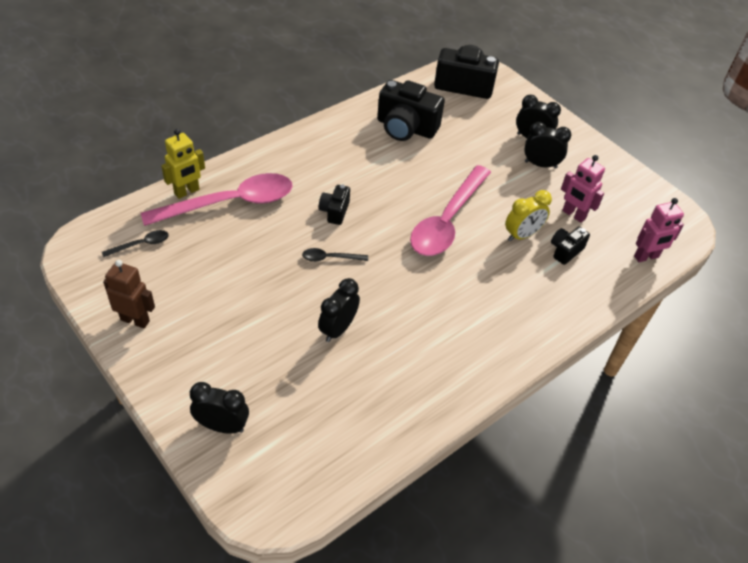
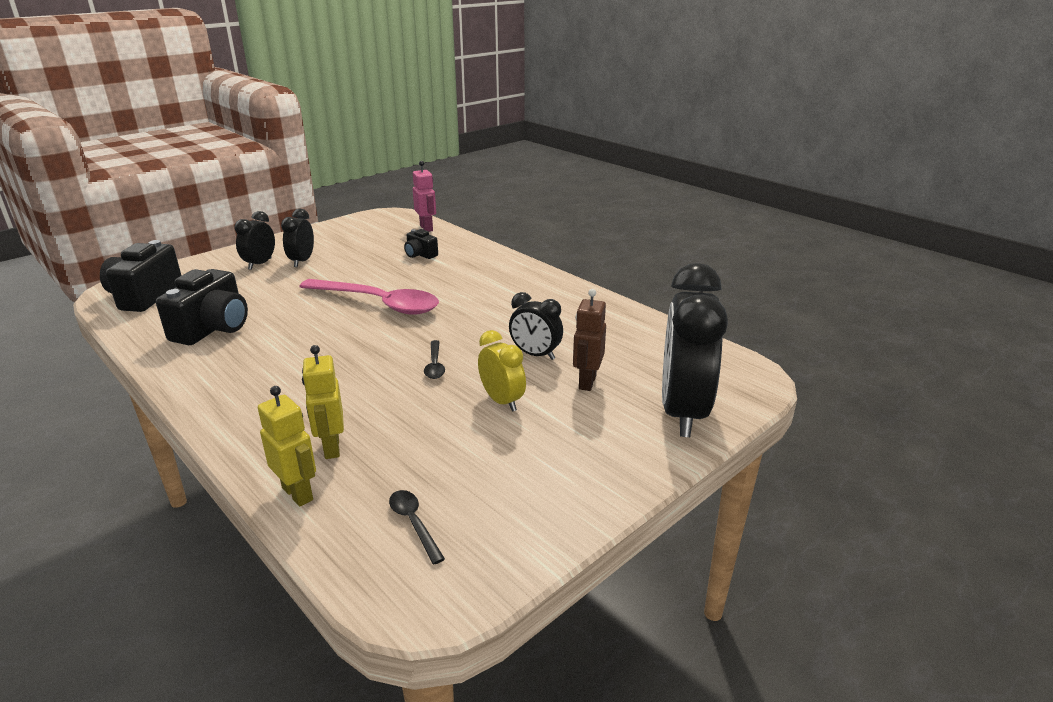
camera: 90 degrees left, 20 degrees down
(135, 320) = (559, 502): brown robot -> brown robot (587, 382)
(222, 426) = (682, 412): black clock -> black clock, size x1.97
(230, 203) = (331, 448): pink spoon -> yellow robot
(334, 211) = (357, 367): black camera -> none
(522, 235) = (400, 271): yellow clock -> yellow clock (502, 401)
(573, 215) = (375, 250): pink robot -> none

